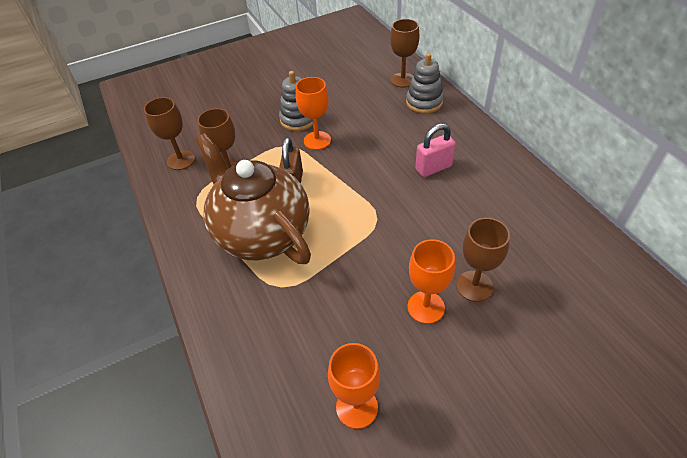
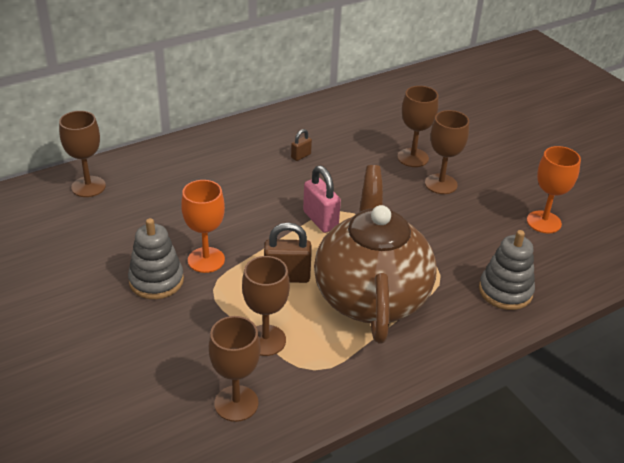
camera: 100 degrees left, 10 degrees down
(262, 233) = (371, 296): brown teapot -> brown teapot turned 135 degrees clockwise
(424, 102) = (143, 172): grey stacking toy -> grey stacking toy (505, 291)
(426, 307) = (441, 184): orange goblet -> brown goblet
(433, 168) = (263, 171): pink padlock -> pink padlock (320, 220)
(461, 193) = (301, 156): none -> brown padlock

